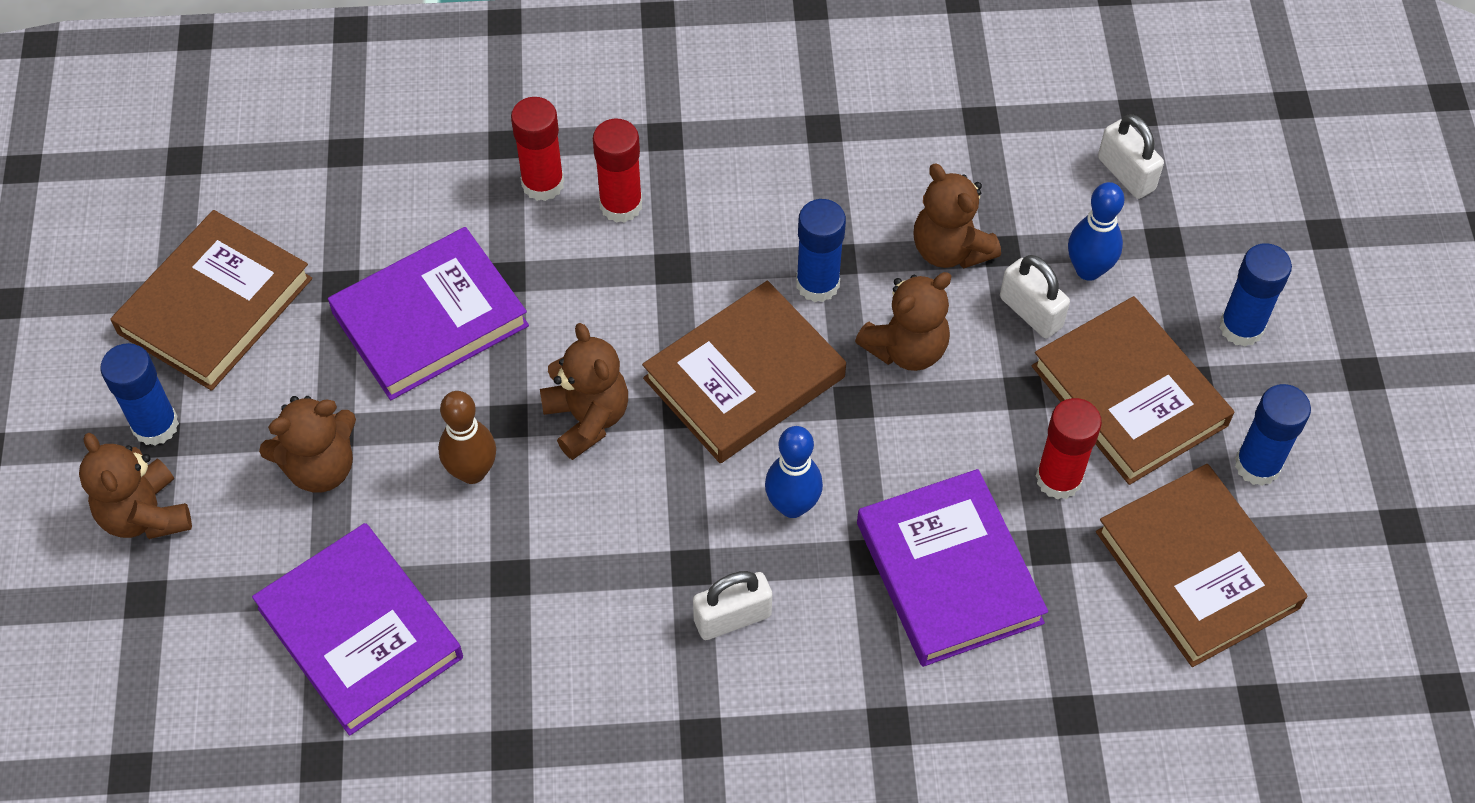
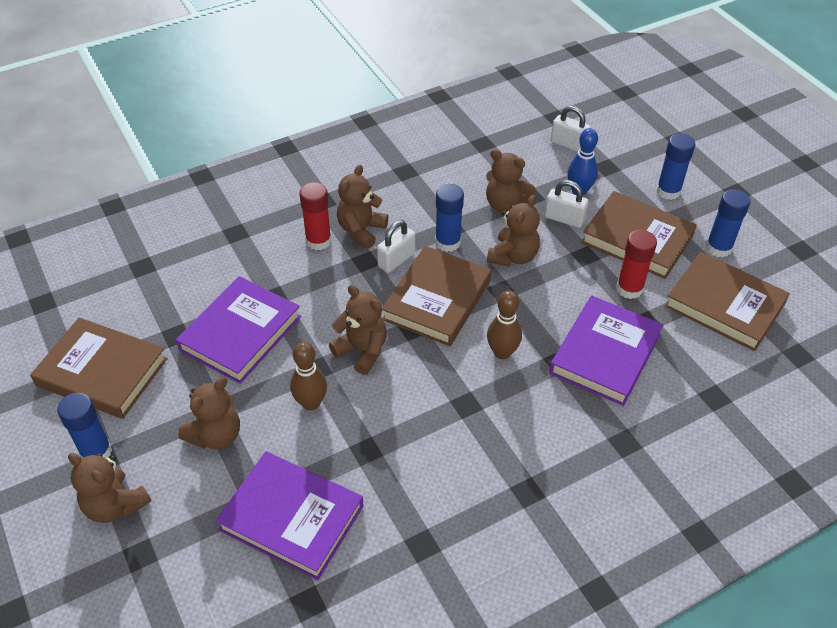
camera: 25 degrees left, 10 degrees down
(215, 305) = (102, 372): brown book -> brown book turned 75 degrees counterclockwise
(543, 183) = (268, 245): red glue stick -> none
(695, 211) = (361, 230): none -> brown teddy bear
(732, 617) = (505, 421): white padlock -> white padlock (396, 260)
(792, 505) = (502, 352): blue bowling pin -> brown bowling pin
(948, 572) = (605, 354): purple book -> purple book turned 75 degrees clockwise

